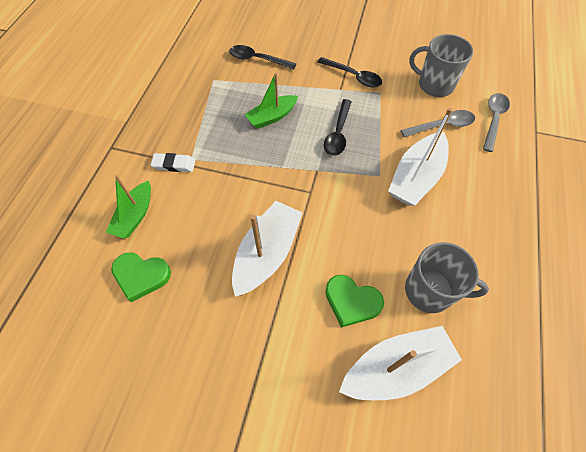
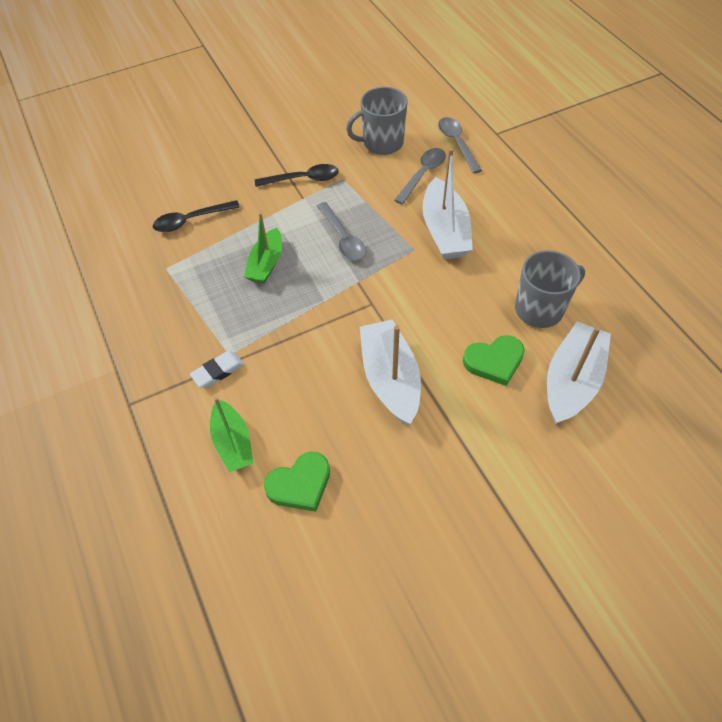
camera: 40 degrees left, 5 degrees down
(338, 133) = (343, 238): black spoon -> grey spoon

